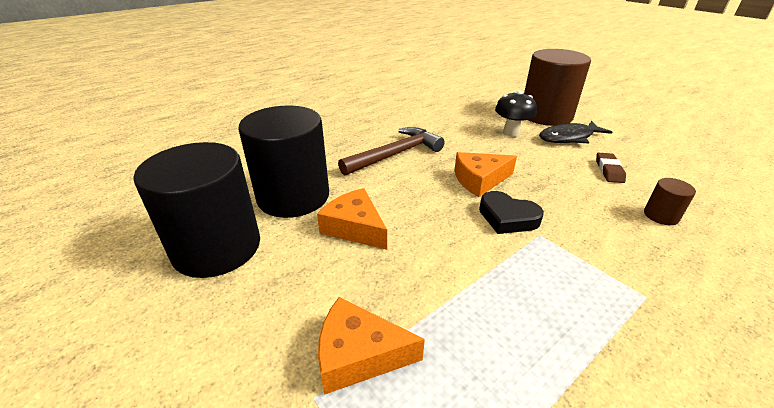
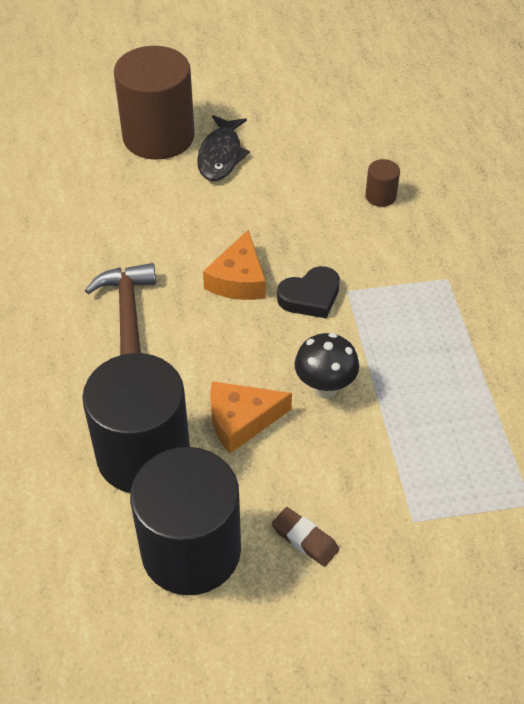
camera: 60 degrees left, 15 degrees up
(358, 354) = (393, 479): orange cheese -> none
(511, 132) = (169, 193): black mushroom -> black mushroom (325, 387)
(609, 170) = (299, 175): brown eraser -> brown eraser (305, 539)

